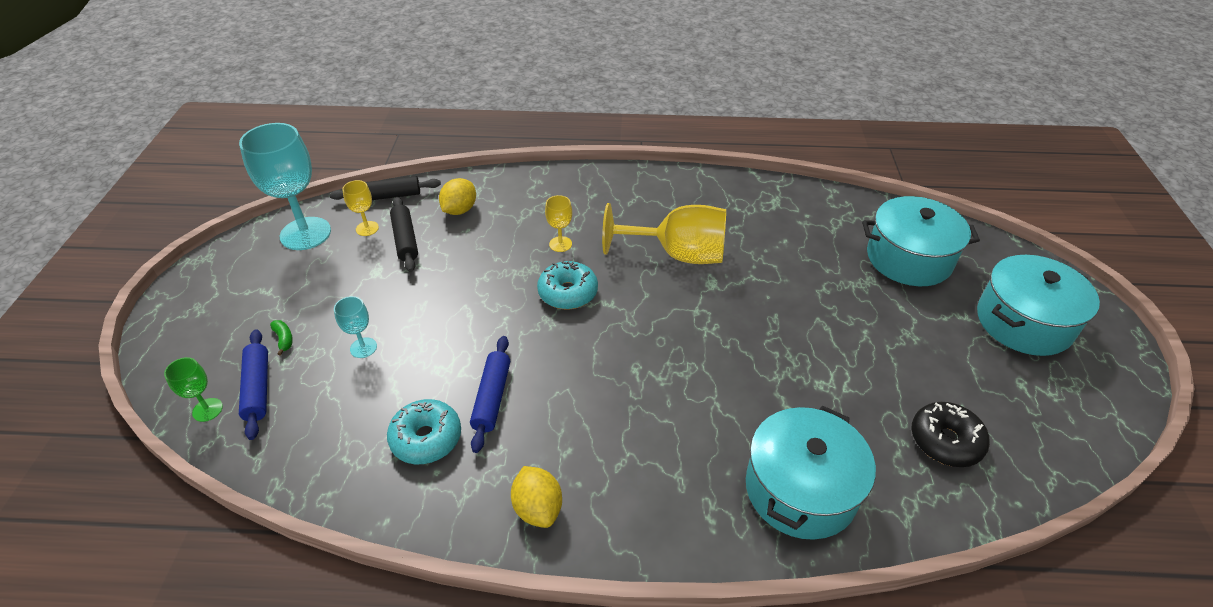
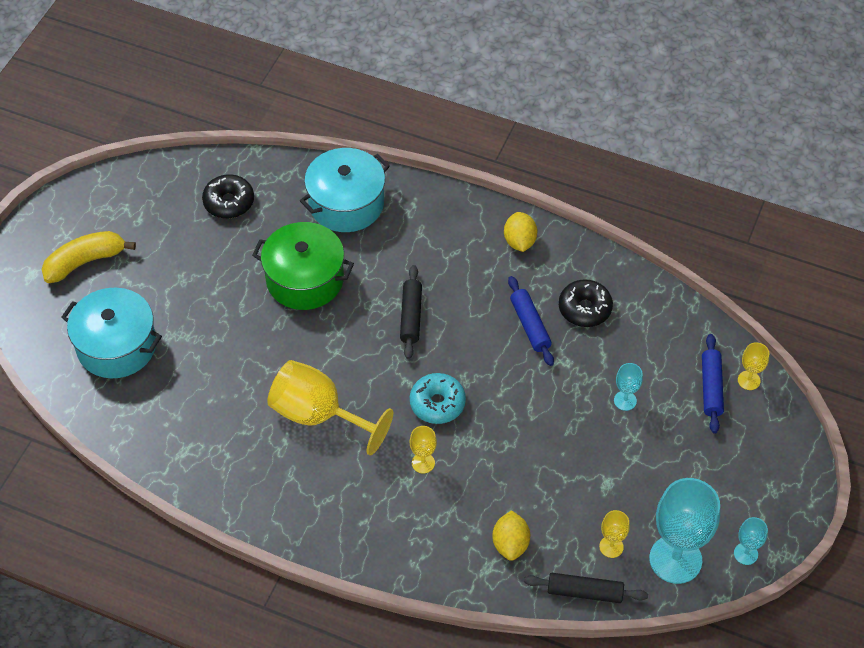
camera: 160 degrees left, 10 degrees up
(207, 410) = (748, 380): green goblet -> yellow goblet
(236, 252) = (745, 553): none -> turquoise goblet
(284, 339) = (692, 430): green banana -> none
(405, 240) = (574, 517): black rolling pin -> black rolling pin (411, 316)
(426, 438) = (584, 309): turquoise donut -> black donut
(460, 210) = (510, 544): yellow lemon -> yellow lemon turned 45 degrees counterclockwise
(492, 398) = (530, 325): blue rolling pin -> blue rolling pin turned 45 degrees counterclockwise
(781, 373) = (305, 279): none -> green pot
(1023, 322) = (85, 262): turquoise pot -> yellow banana

